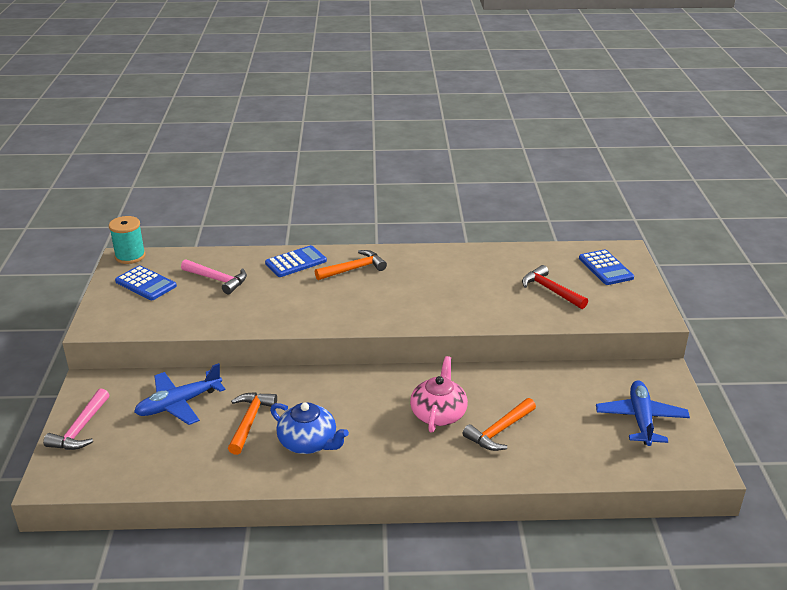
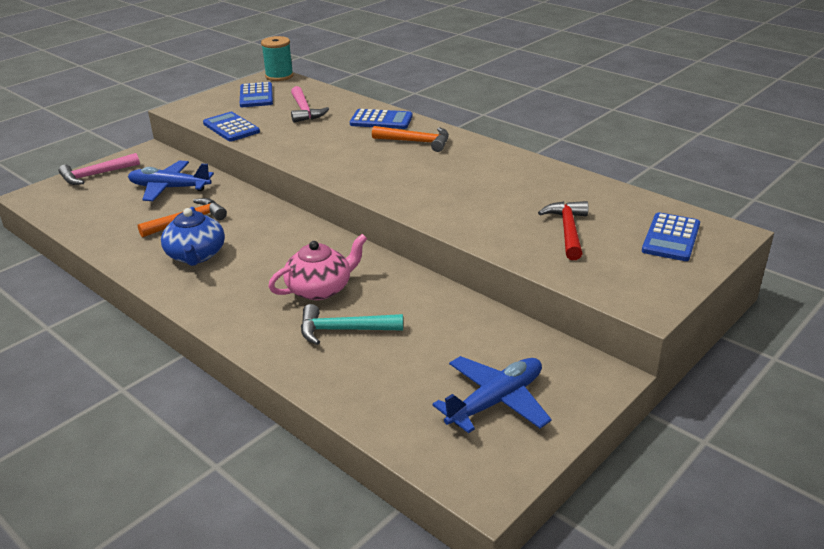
camera: 45 degrees right, 0 degrees up
(182, 322) = (231, 128): none -> blue calculator
(499, 431) = (343, 330): orange hammer -> turquoise hammer

